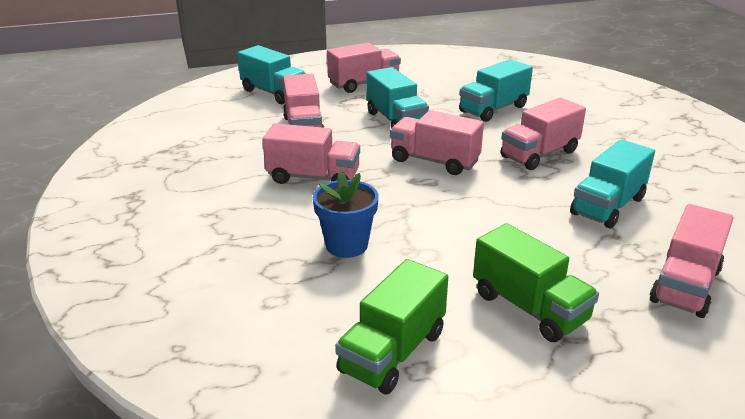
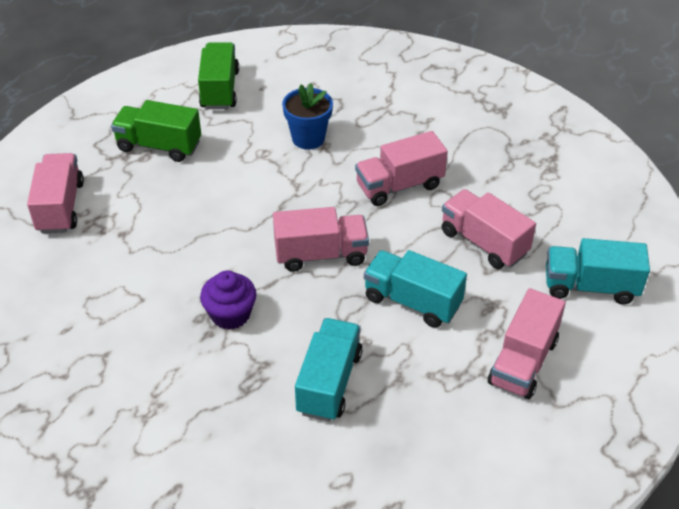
camera: 145 degrees right, 15 degrees up
(539, 154) = (230, 314): pink truck -> purple cupcake
(608, 206) = (137, 266): turquoise truck -> none

